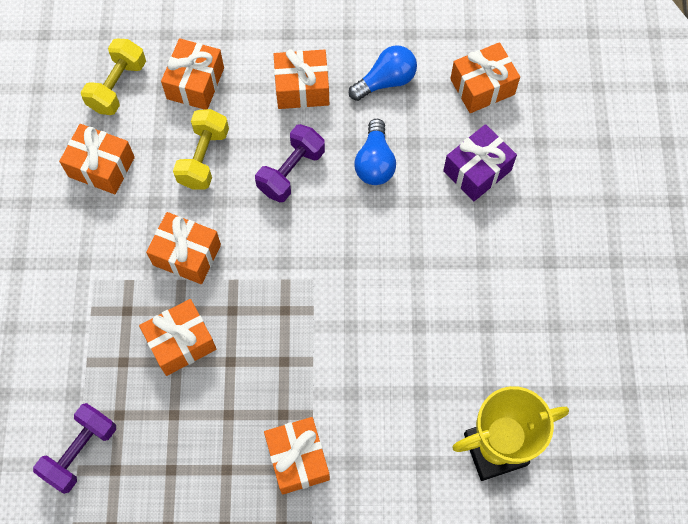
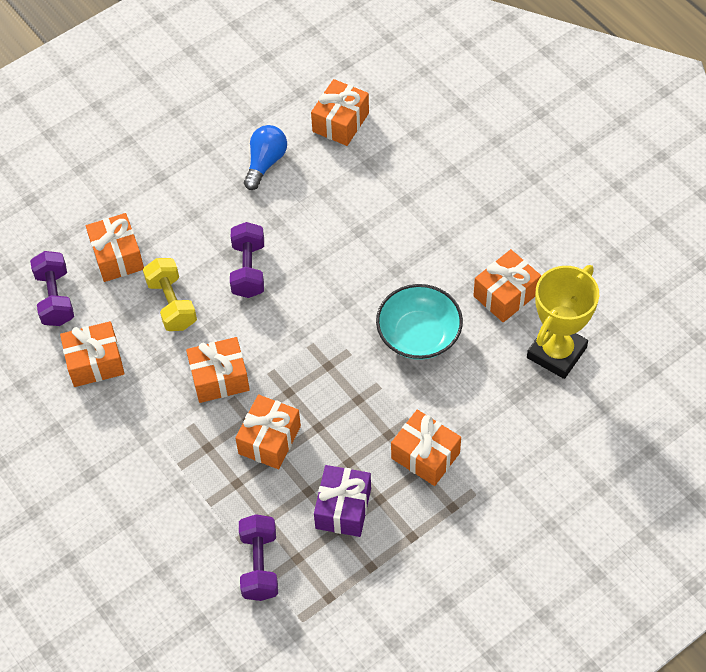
camera: 35 degrees left, 10 degrees down
(117, 86) = (55, 298): yellow dumbbell -> purple dumbbell
(302, 88) = (205, 207): orange gift -> orange gift (506, 295)
(375, 162) = (306, 223): blue light bulb -> none
(386, 339) = (419, 334): none -> turquoise bowl
(477, 171) = (386, 181): purple gift -> purple gift (343, 508)

